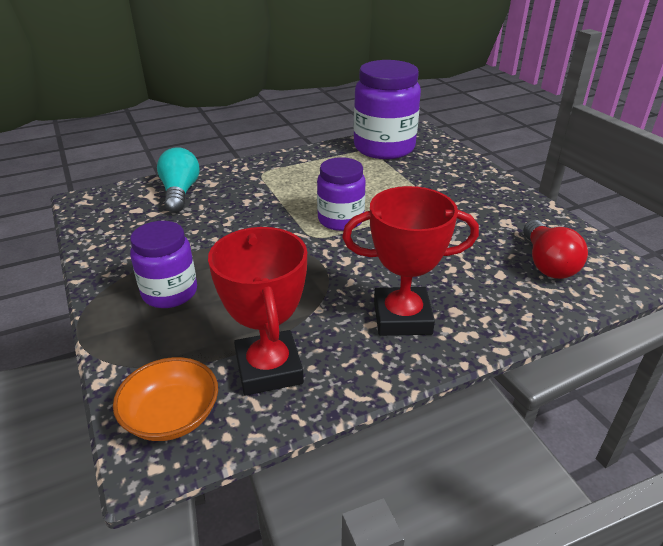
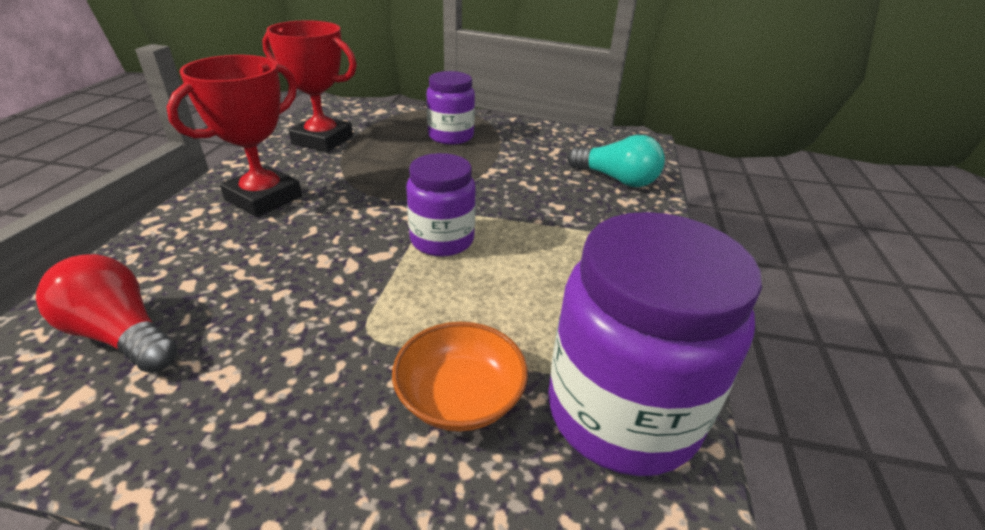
camera: 125 degrees right, 0 degrees up
(172, 416) = (342, 112): orange bowl -> orange bowl (460, 397)

